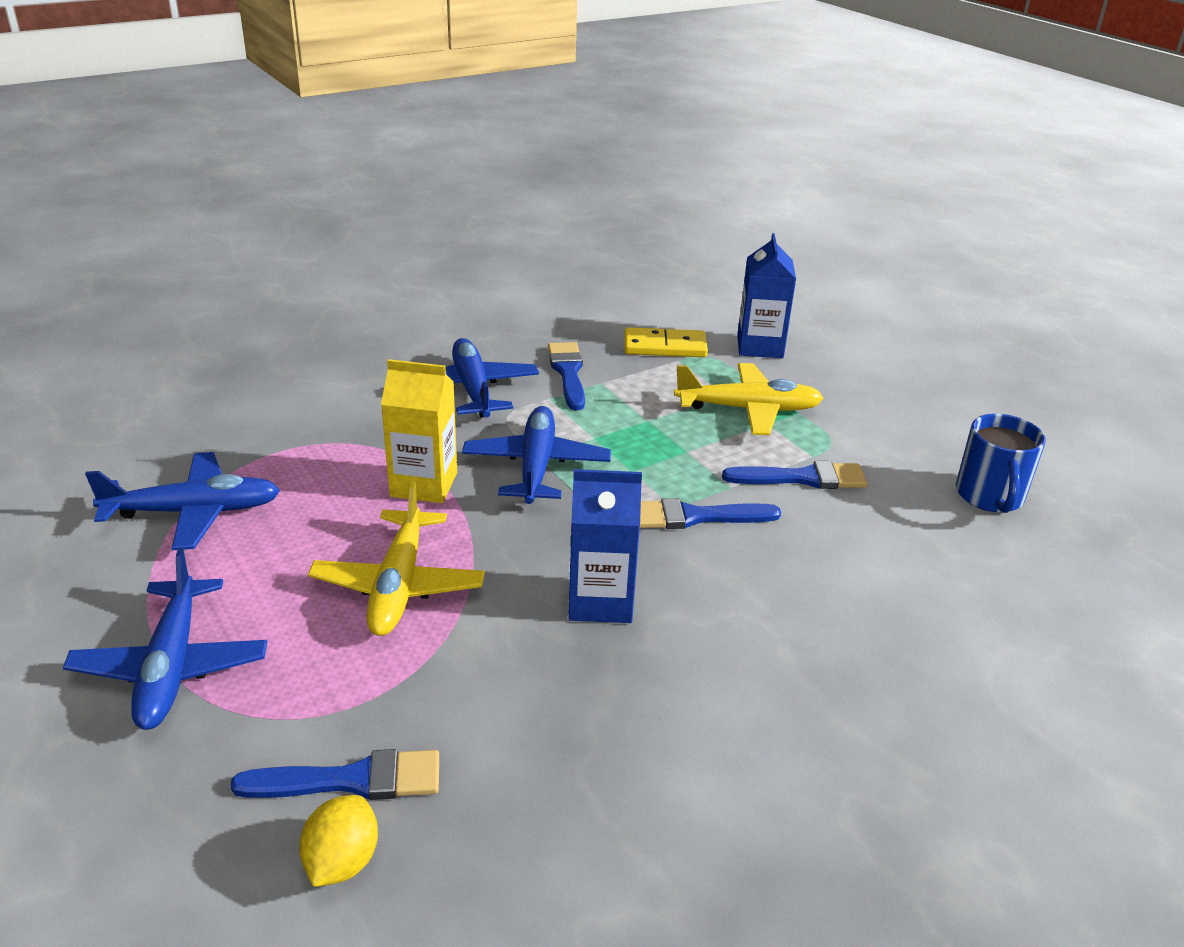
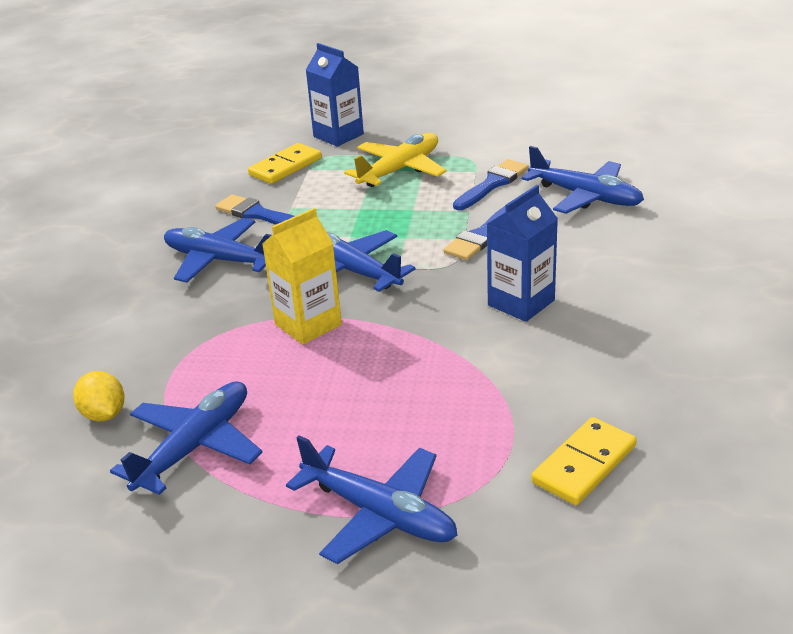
camera: 45 degrees left, 0 degrees up
(342, 862) = (652, 493): yellow lemon -> yellow lemon (104, 414)
(352, 780) = (584, 464): blue brush -> yellow domino
(399, 585) = (410, 376): yellow plane -> none
(867, 553) = (585, 196): none -> blue plane
(989, 497) = (582, 138): blue mug -> none

